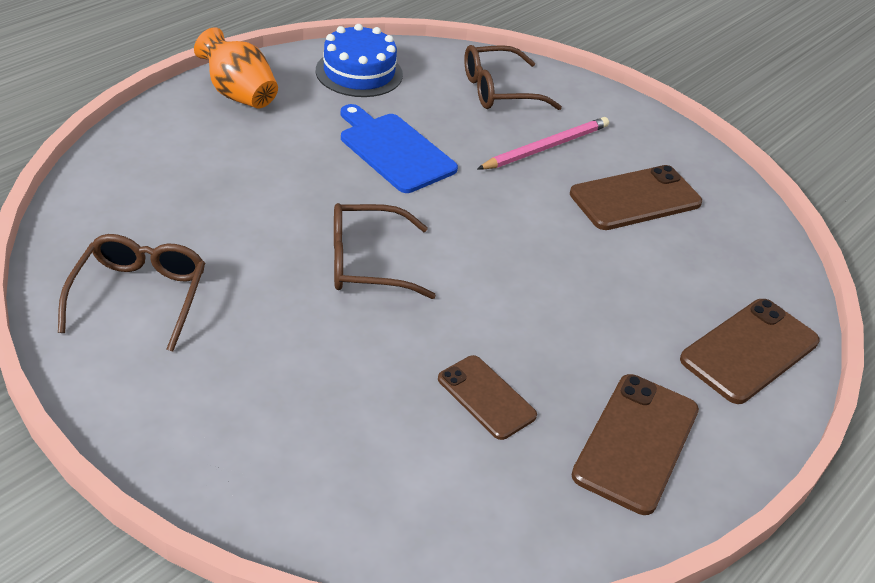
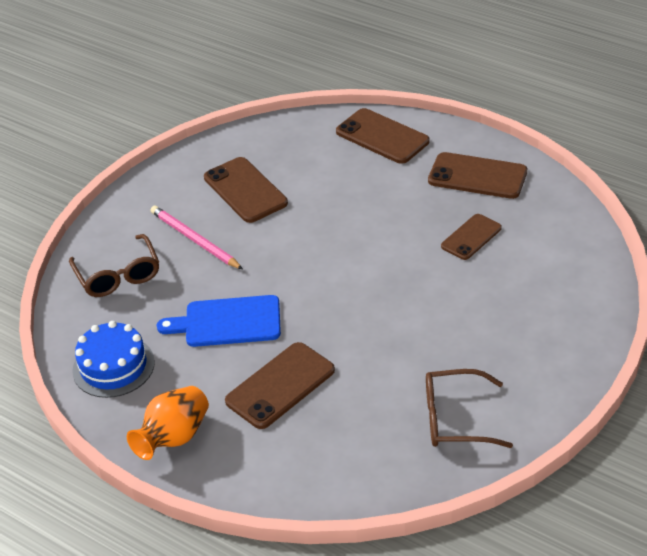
camera: 90 degrees left, 0 degrees up
(274, 170) = (280, 386): none -> brown phone
(367, 263) = (371, 311): brown glasses -> none
(394, 150) = (228, 322): blue cutting board -> blue cutting board turned 45 degrees clockwise

